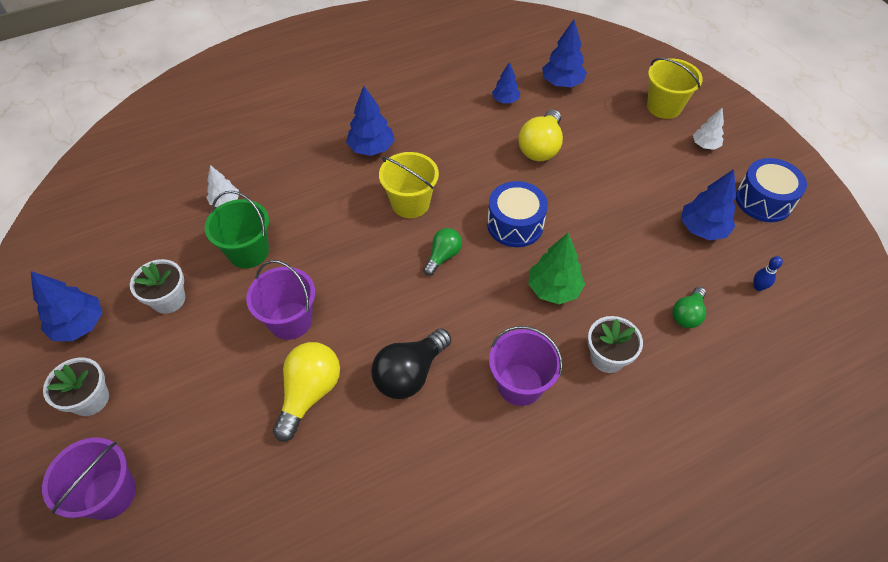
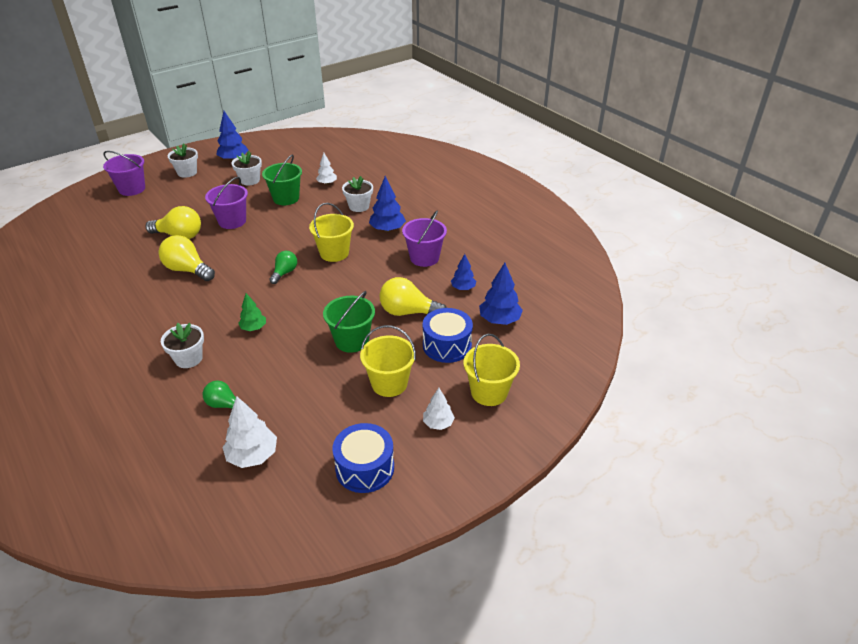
camera: 80 degrees right, 15 degrees down
(304, 171) = (359, 206): none -> white flower pot
(410, 373) = (187, 270): black light bulb -> yellow light bulb
(443, 256) = (284, 273): green light bulb -> green light bulb turned 90 degrees counterclockwise
(515, 224) = (318, 304): blue drum -> blue drum (447, 345)
(520, 384) = (172, 317): purple bucket -> purple bucket (424, 258)
(553, 289) = (253, 328): green tree -> green tree, size x0.63
(585, 198) = (351, 341): none -> green bucket
(652, 173) = (389, 383): none -> yellow bucket
(702, 229) = (322, 418): blue tree -> none
(758, 287) = (253, 456): blue bowling pin -> white tree

